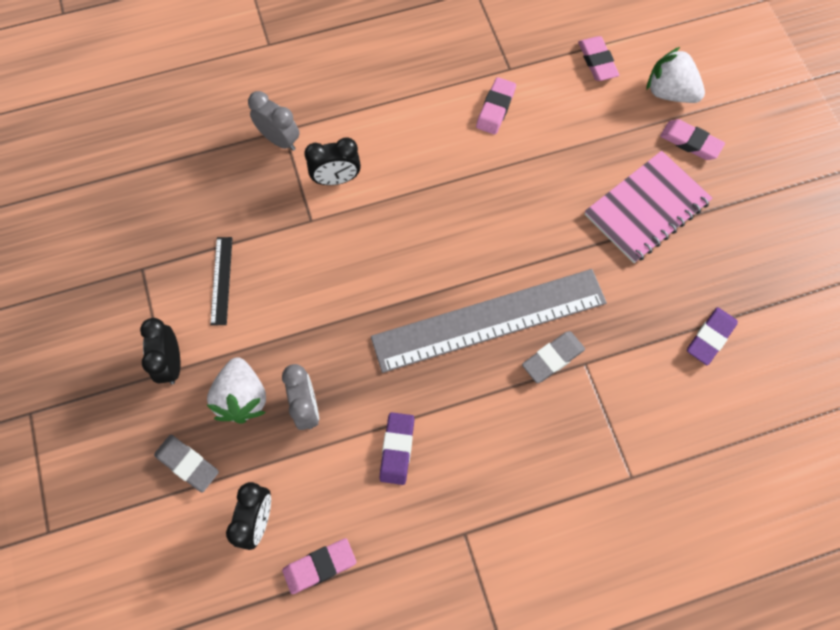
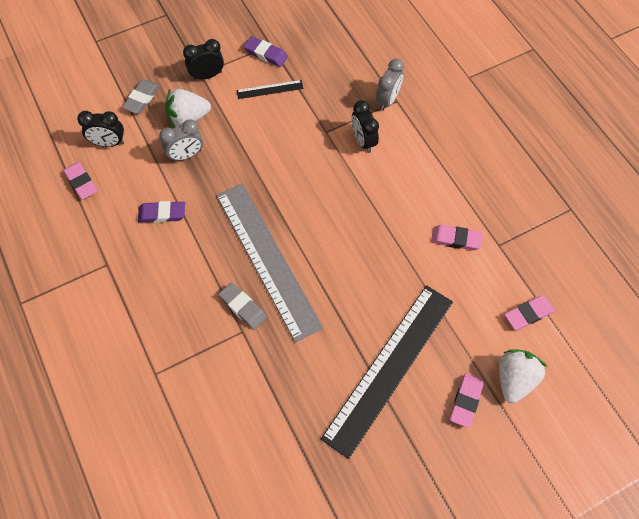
camera: 80 degrees right, 5 degrees down
(646, 208) = (389, 368): pink notebook -> black ruler
(710, 337) = (278, 428): purple eraser -> purple eraser (266, 54)

